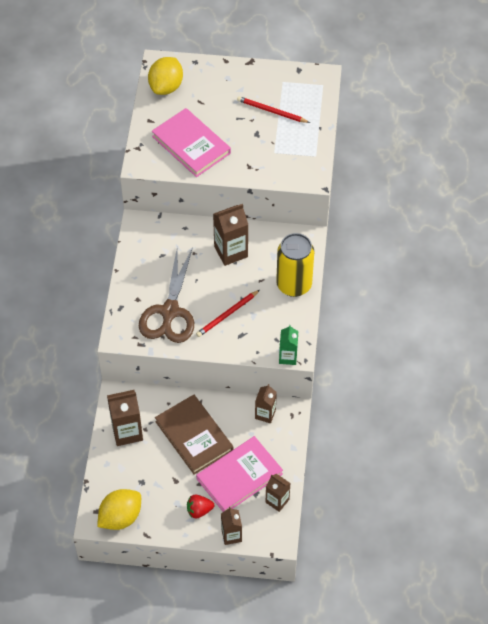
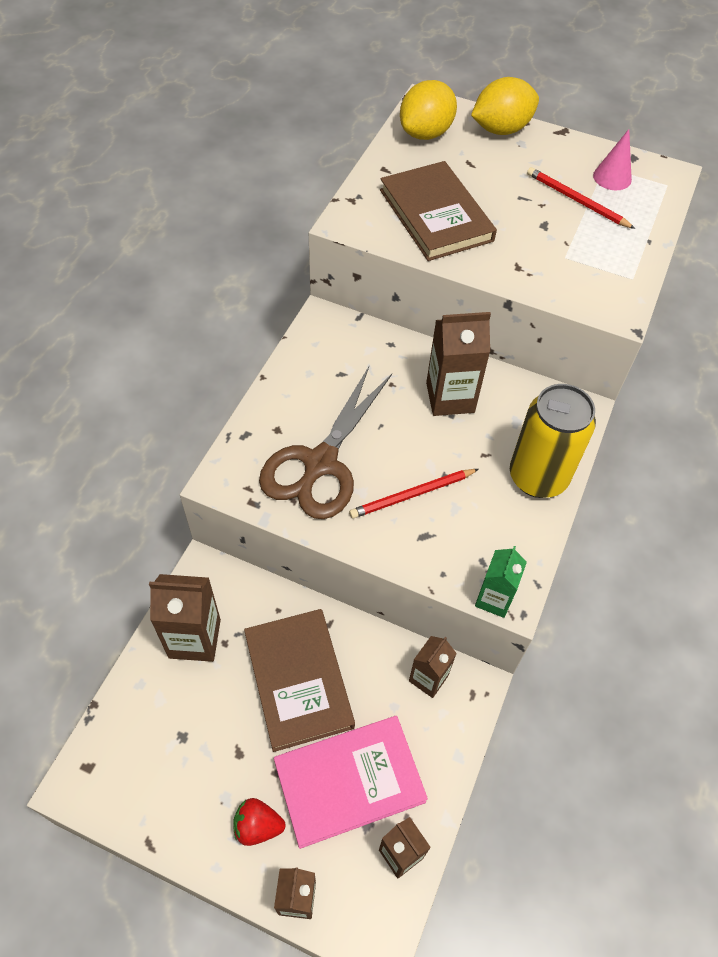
camera: 15 degrees right, 0 degrees up
(120, 517) = (120, 792): yellow lemon -> yellow lemon (501, 129)
(191, 145) = (436, 215): pink book -> brown book
(289, 88) = (612, 177): none -> pink cone

